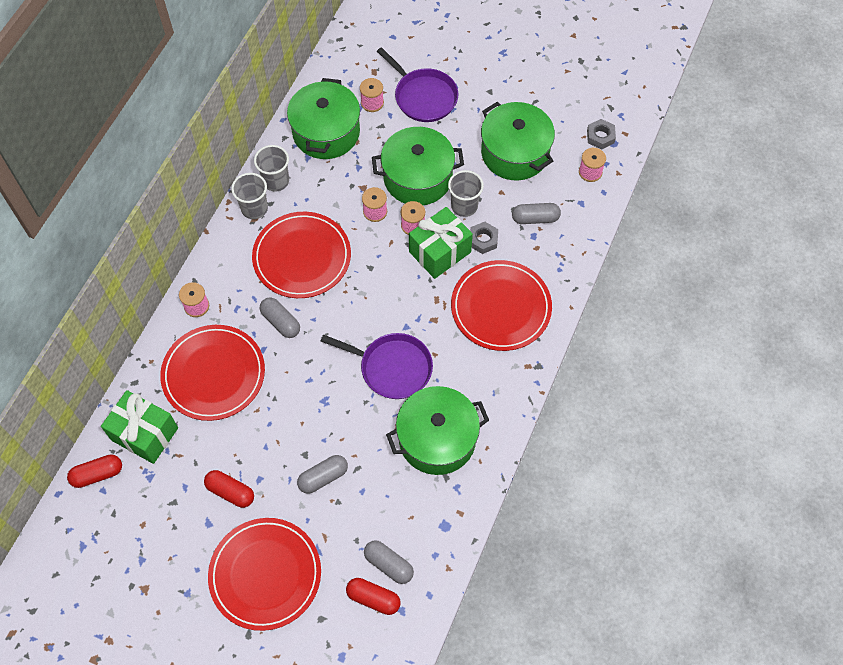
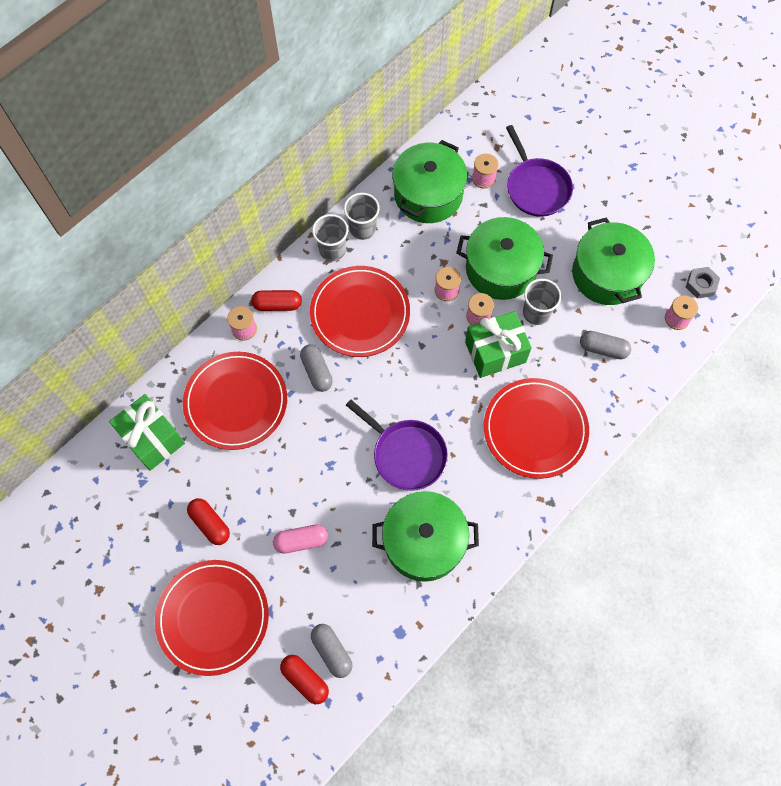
camera: 20 degrees right, 5 degrees up
(97, 474) = (96, 462): red capsule -> red capsule (277, 305)
(323, 477) = (301, 541): grey capsule -> pink capsule
(483, 240) = (542, 354): grey nut -> none

